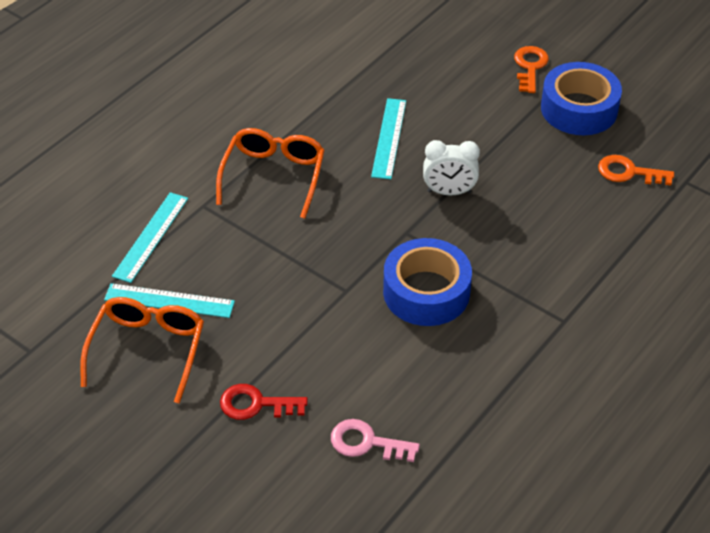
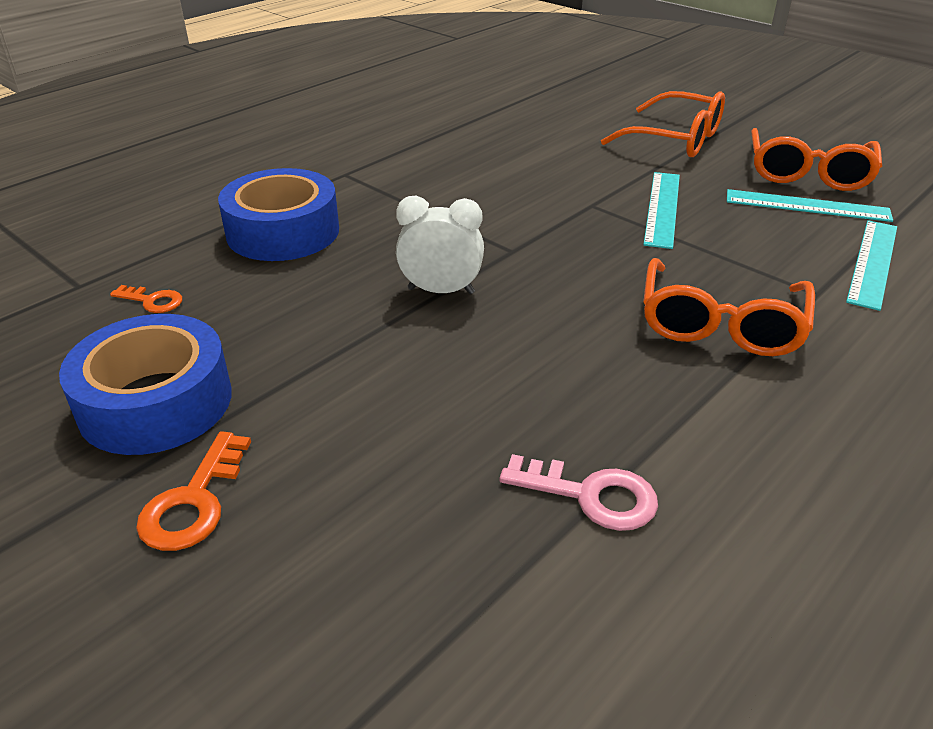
camera: 175 degrees left, 10 degrees down
(256, 404) = (676, 139): red key -> orange glasses
(366, 443) = (566, 118): pink key -> pink key (591, 495)
(388, 138) = (528, 371): turquoise ruler -> turquoise ruler (662, 208)
(426, 292) = (495, 199): blue tape -> blue tape (283, 232)
(628, 172) = (152, 301): orange key -> orange key, size x0.64

